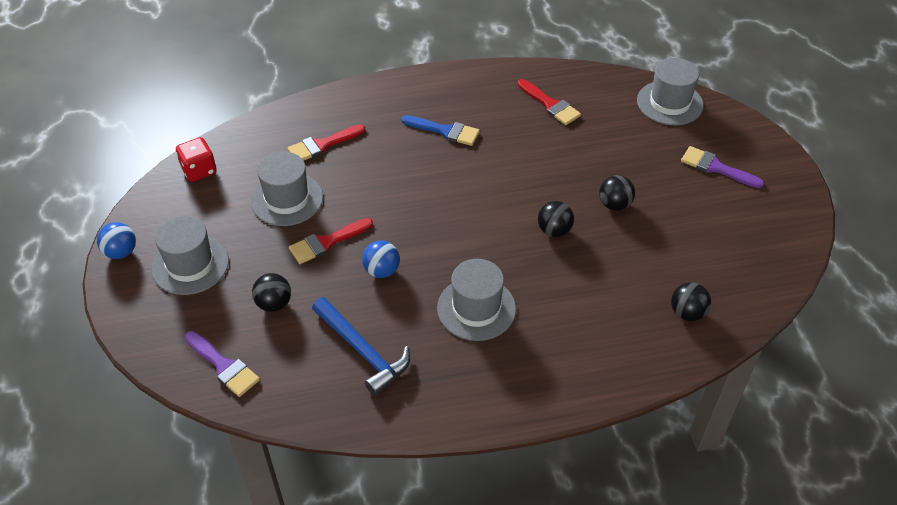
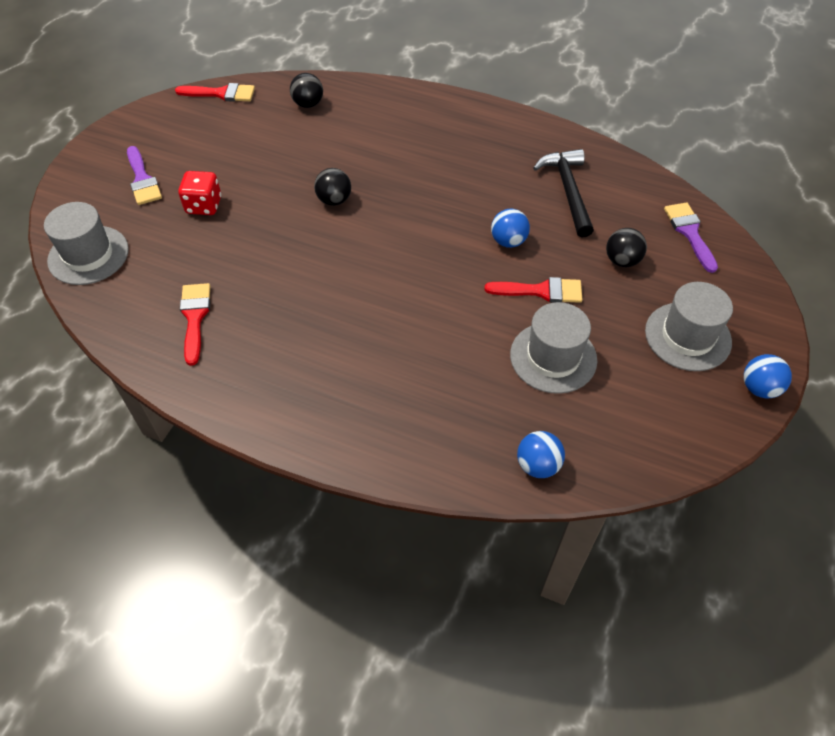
camera: 145 degrees left, 5 degrees up
(199, 170) = (635, 450): red dice -> red dice (204, 205)
(259, 134) = (537, 465): none -> blue ball
(322, 145) = (473, 405): red brush -> red brush (221, 94)
(363, 351) = (567, 191): blue hammer -> black hammer
(445, 131) = (329, 348): blue brush -> none
(476, 308) = (455, 177): grey hat -> none
(614, 205) = (262, 194): black ball -> none

